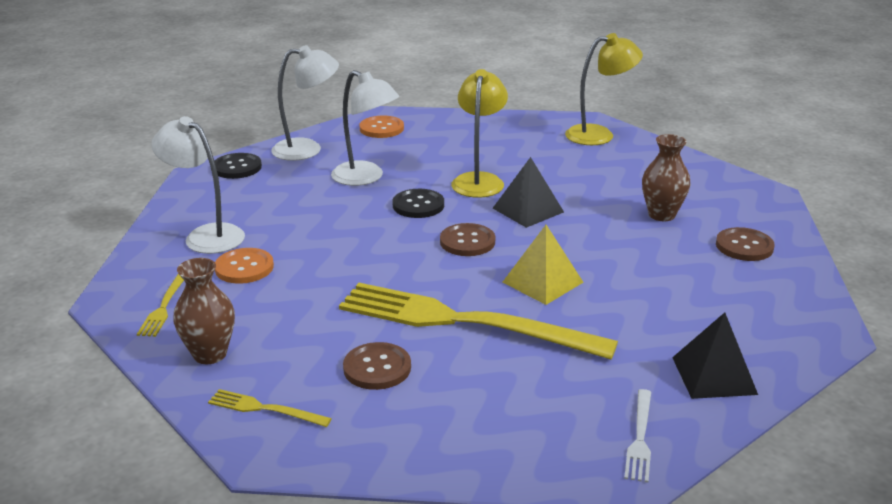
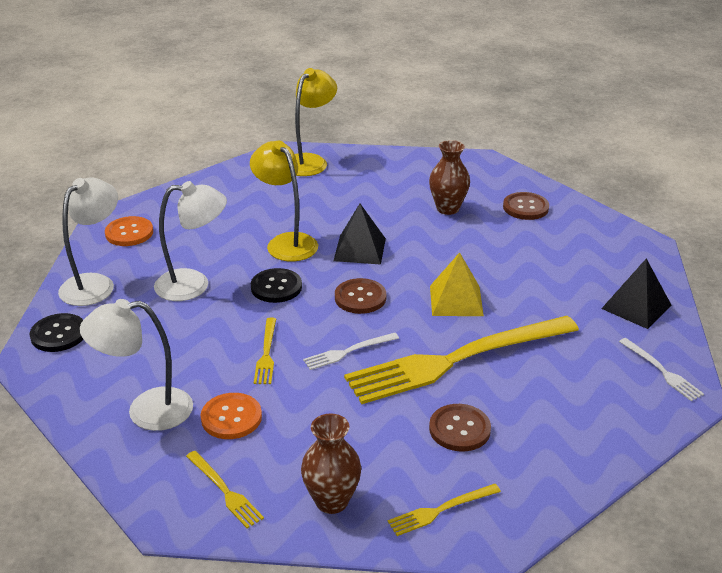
camera: 45 degrees left, 5 degrees up
(335, 242) = (266, 353): none -> yellow fork
(392, 271) = (348, 352): none -> white fork

